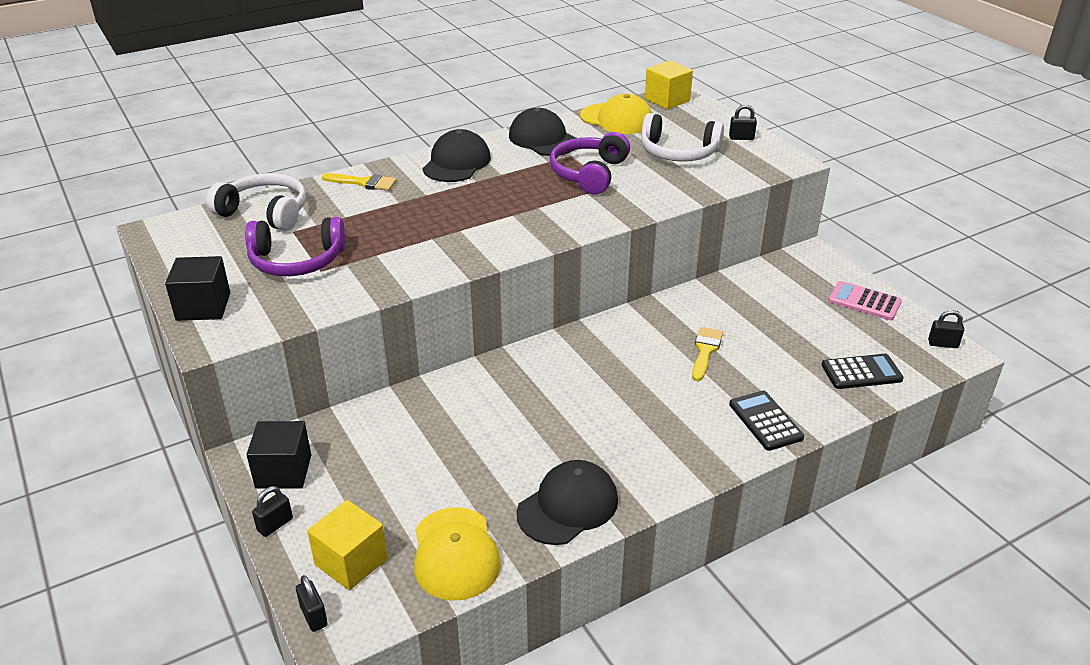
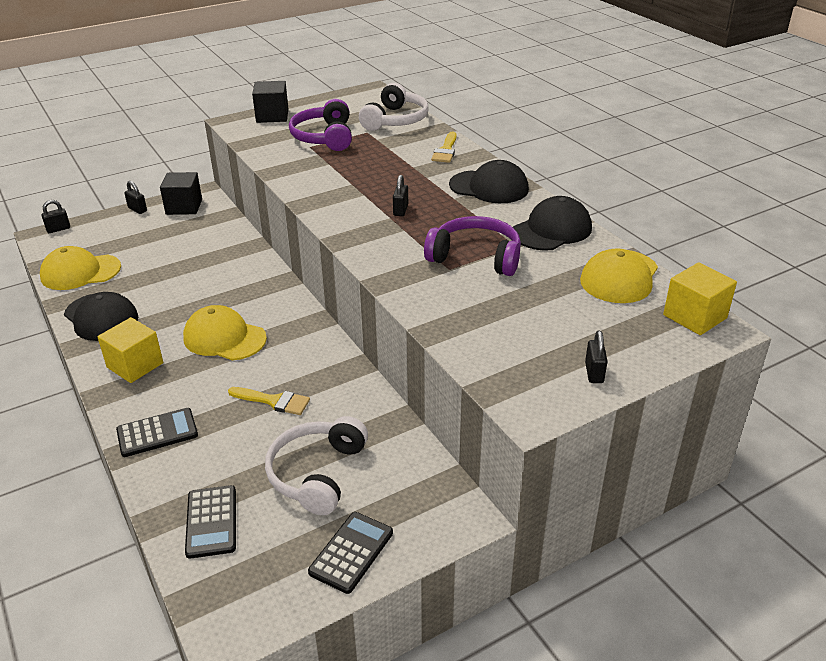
camera: 90 degrees right, 0 degrees up
(351, 561) = (94, 236): yellow cube -> yellow cube (135, 365)
(608, 393) = (224, 338): none -> yellow cap
(678, 152) = (538, 318): white headphones -> white headphones (317, 473)
(864, 302) = (351, 552): pink calculator -> black calculator
(943, 344) = (249, 620): black padlock -> black padlock (400, 210)

